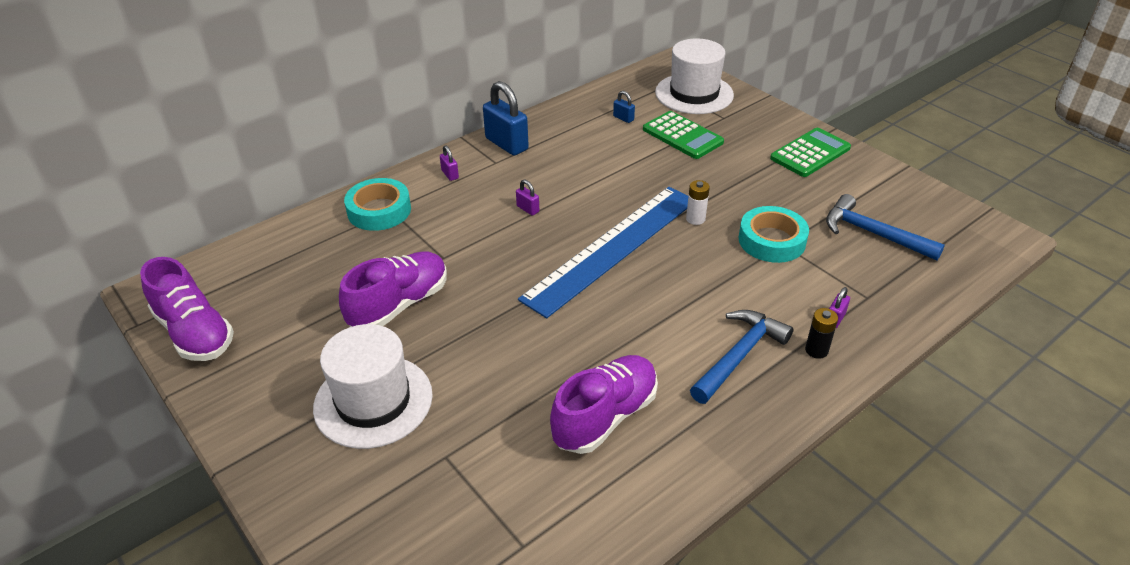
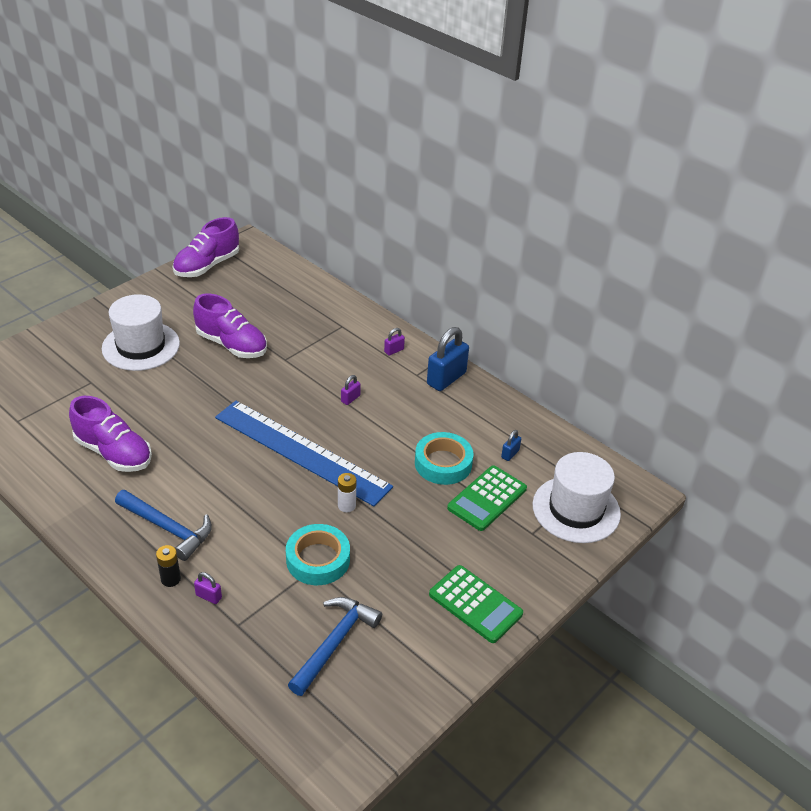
camera: 80 degrees right, 0 degrees up
(379, 210) = (340, 320): turquoise tape -> turquoise tape (443, 463)

